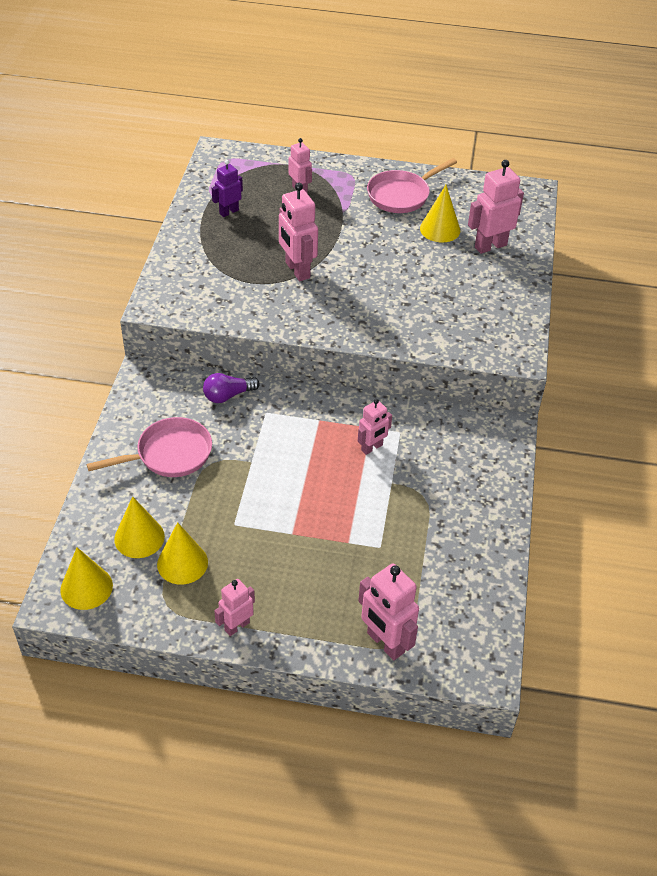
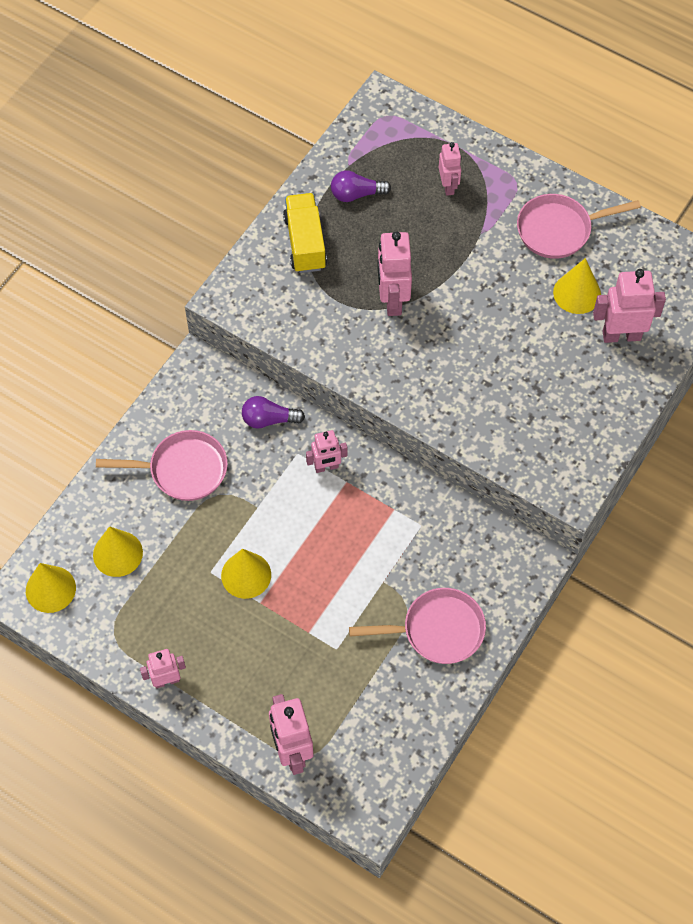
camera: 25 degrees right, 15 degrees up
(182, 563) = (145, 596): yellow cone -> yellow cone (246, 575)
(203, 252) = (305, 243): none -> yellow truck
(229, 212) = (356, 194): purple robot -> purple light bulb
(372, 448) = (383, 534): pink robot -> pink robot (326, 467)
(459, 504) = (437, 630): none -> pink pan

